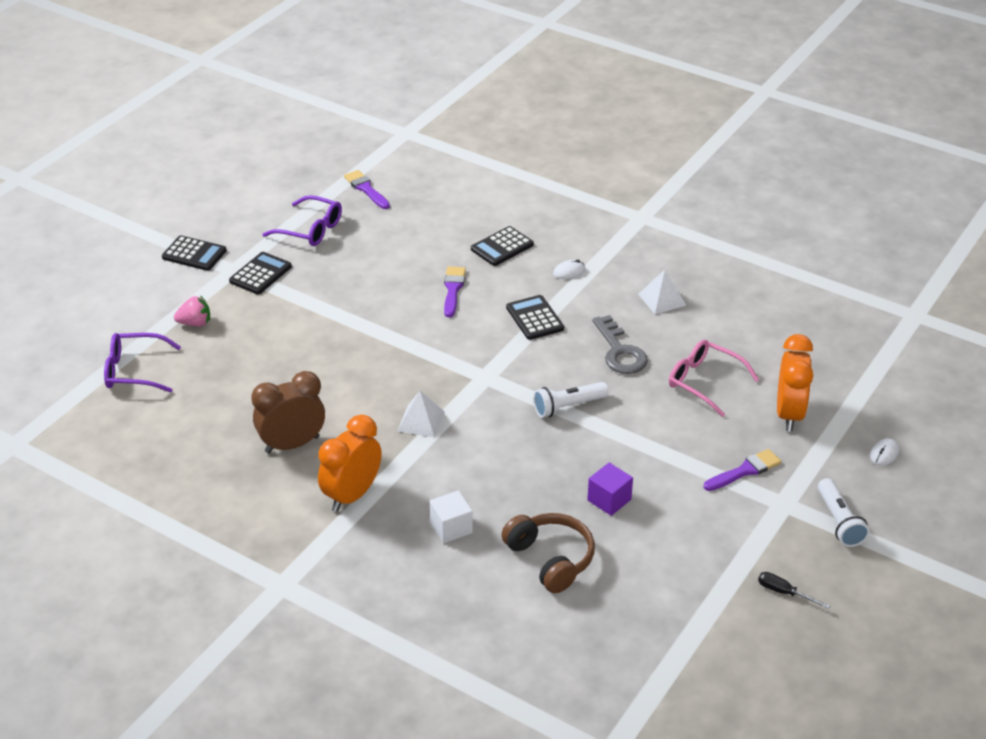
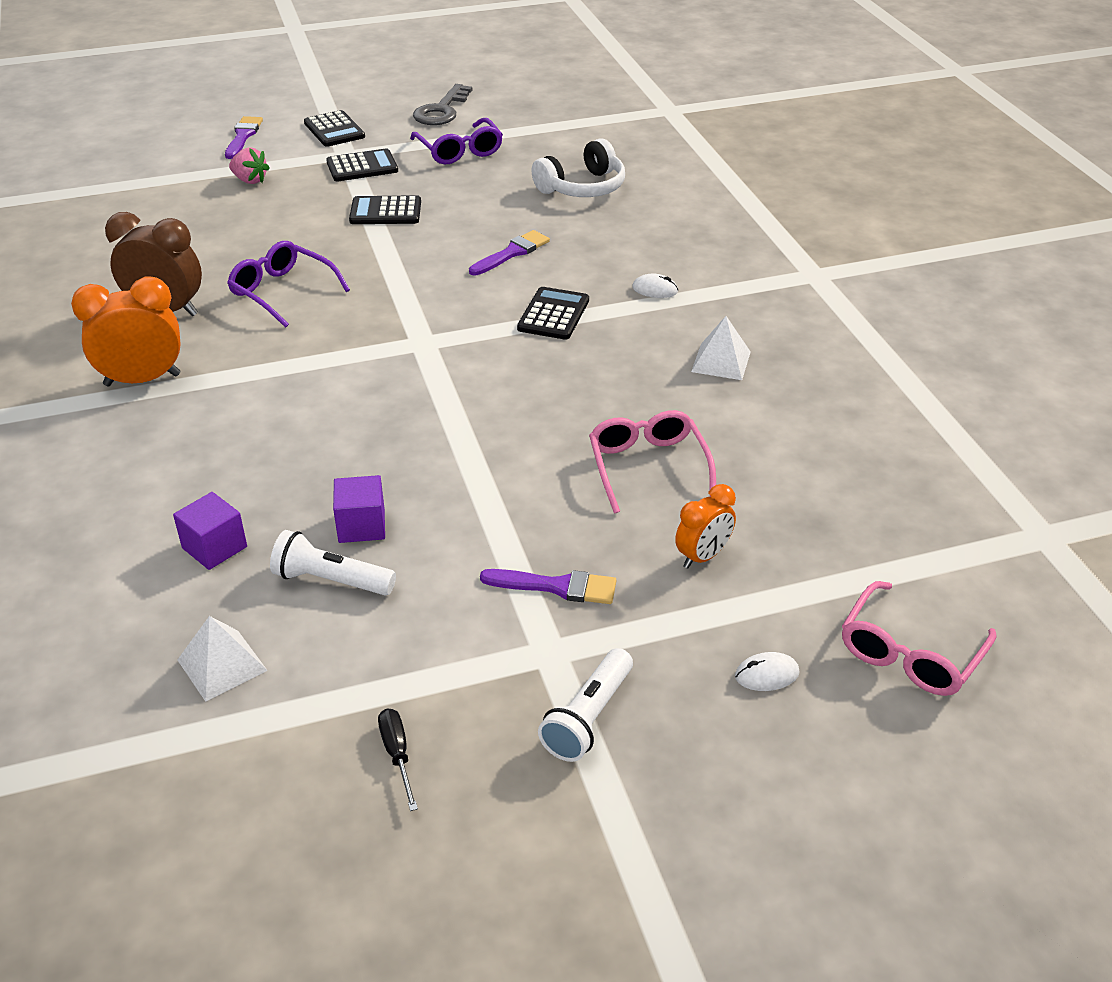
camera: 40 degrees right, 0 degrees up
(134, 371) = (147, 194): purple glasses -> purple glasses (282, 291)
(366, 189) = (560, 139): purple brush -> purple brush (243, 136)
(421, 421) = (302, 350): white pyramid -> white pyramid (222, 665)
(431, 220) = (582, 187): none -> white headphones
(451, 528) = (175, 459): white cube -> none
(502, 247) = (618, 238): black calculator -> black calculator (385, 212)
(551, 559) = (214, 547): brown headphones -> purple cube
(568, 406) = (461, 412): white flashlight -> white flashlight (331, 580)
(619, 351) = (596, 388): grey key -> grey key (442, 110)
(789, 414) = (703, 556): orange clock -> orange clock, size x0.61
(927, 407) = (910, 654): none -> pink glasses

